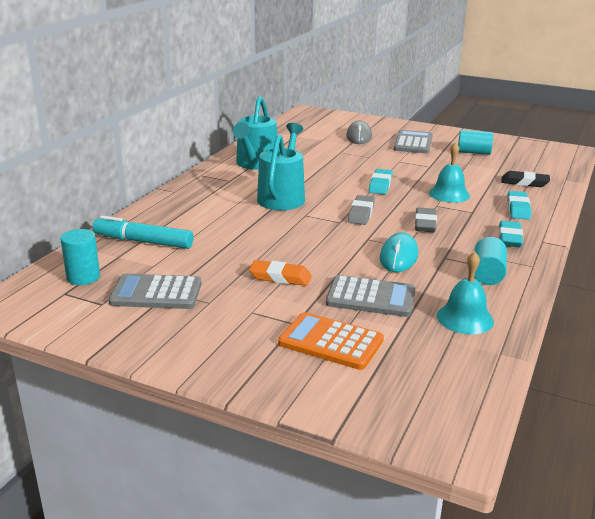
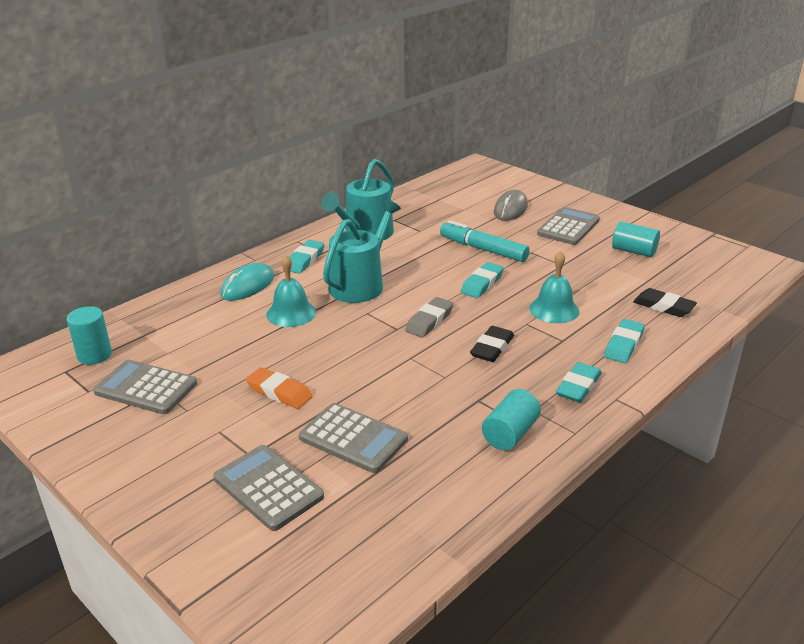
camera: 20 degrees right, 5 degrees up
(143, 242) = (179, 320): turquoise marker -> turquoise marker (483, 249)
(219, 187) = (304, 260): none -> turquoise eraser
(331, 342) = (268, 488): orange calculator -> grey calculator
(398, 256) = (426, 389): turquoise mouse -> turquoise mouse (248, 286)
(425, 224) = (492, 348): grey eraser -> black eraser
(465, 318) = (435, 489): turquoise bell -> turquoise bell (291, 313)

